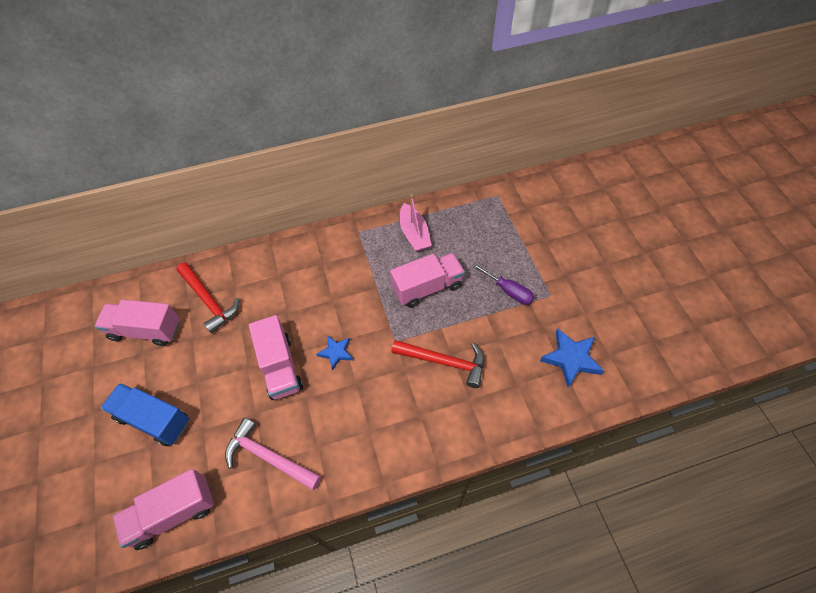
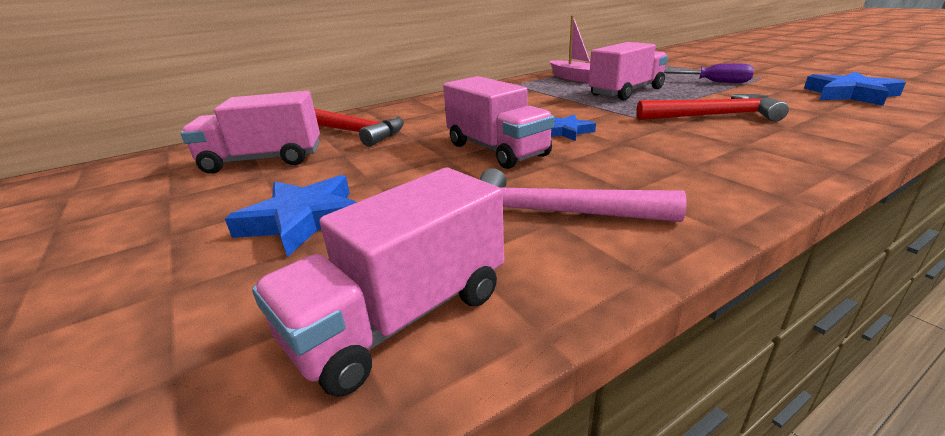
camera: 15 degrees left, 30 degrees down
(154, 419) = (303, 220): blue truck -> blue star

